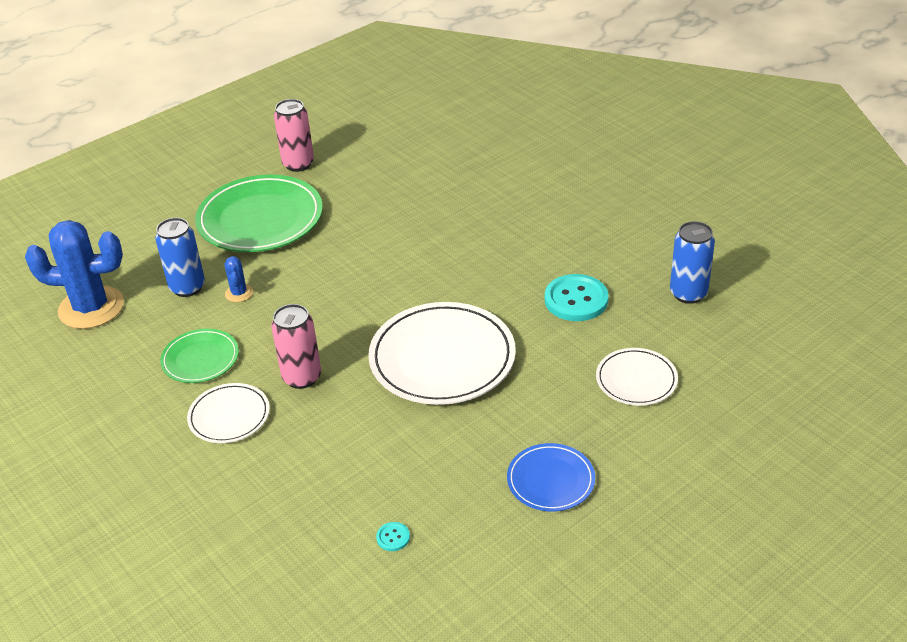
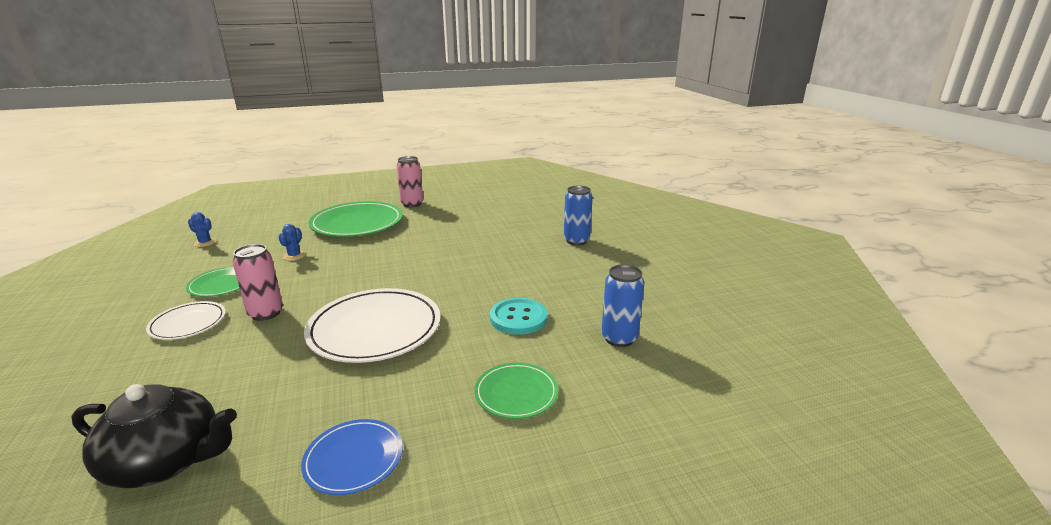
camera: 20 degrees right, 15 degrees down
(91, 308) = (205, 243): blue cactus -> blue cactus, size x0.44
(187, 287) = (270, 246): blue can -> blue can (576, 241)
(393, 537) = (166, 460): turquoise button -> black teapot
(636, 380) = (516, 393): white plate -> green plate

